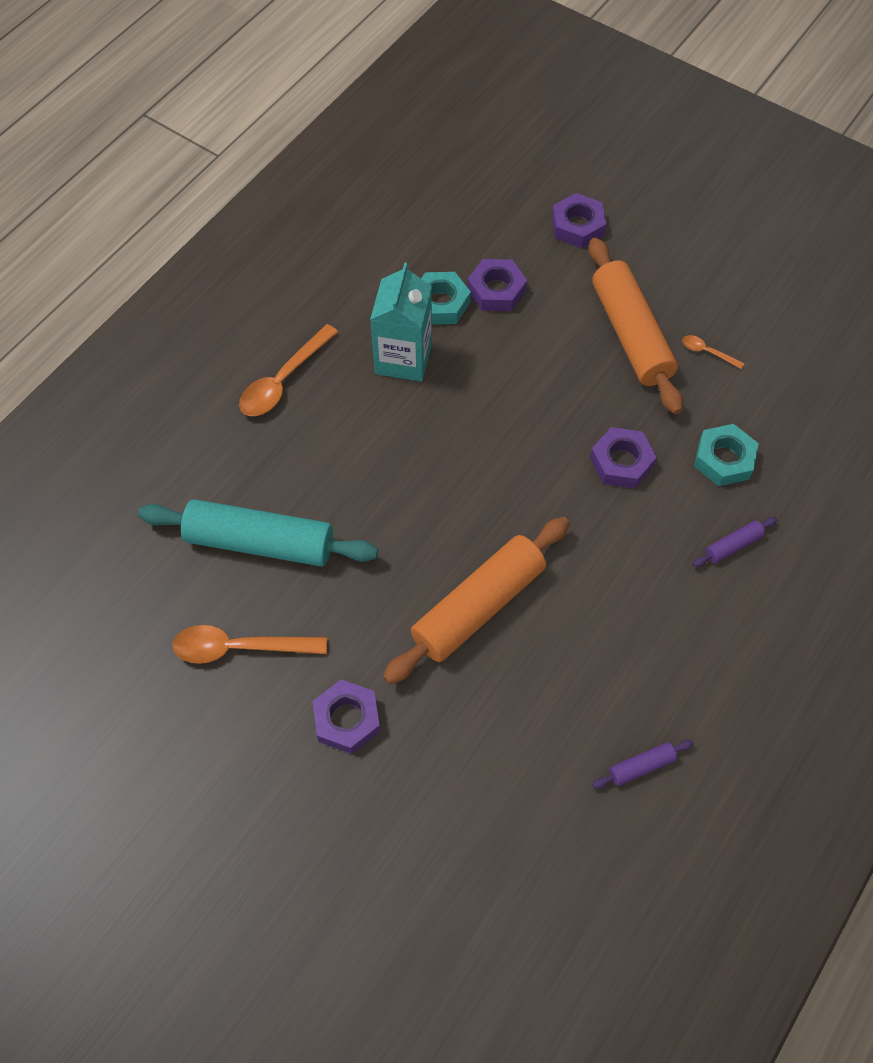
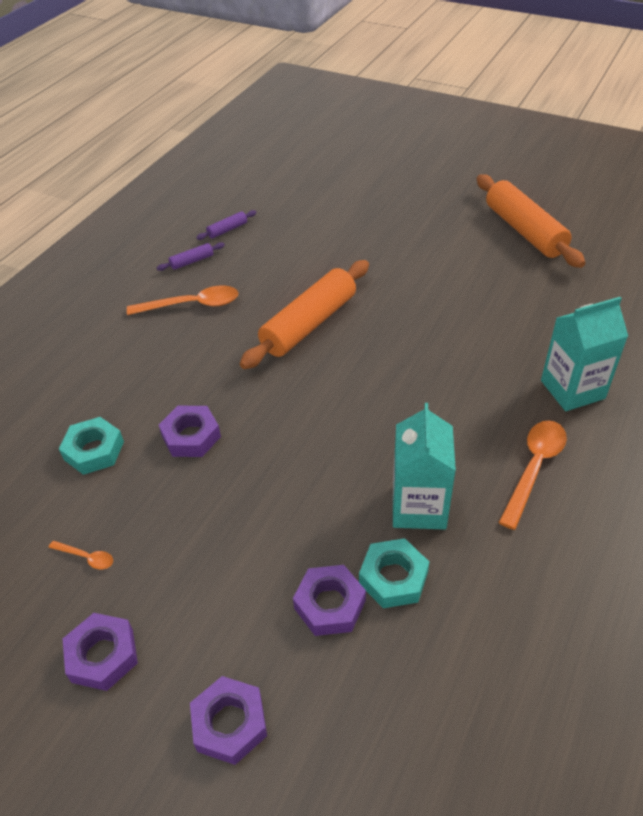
camera: 175 degrees right, 15 degrees down
(202, 462) = (572, 389): none -> turquoise carton
(240, 647) = (477, 283): orange spoon -> orange spoon (192, 305)
(260, 542) = (492, 341): turquoise rolling pin -> none
(347, 719) = (388, 259): purple nut -> purple nut (103, 655)
(630, 334) = (170, 567): orange rolling pin -> orange rolling pin (524, 231)
(733, 545) = (102, 385): purple rolling pin -> purple rolling pin (227, 230)

